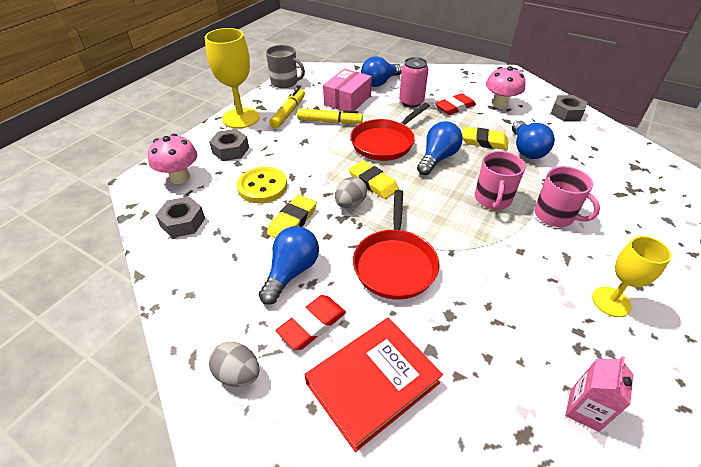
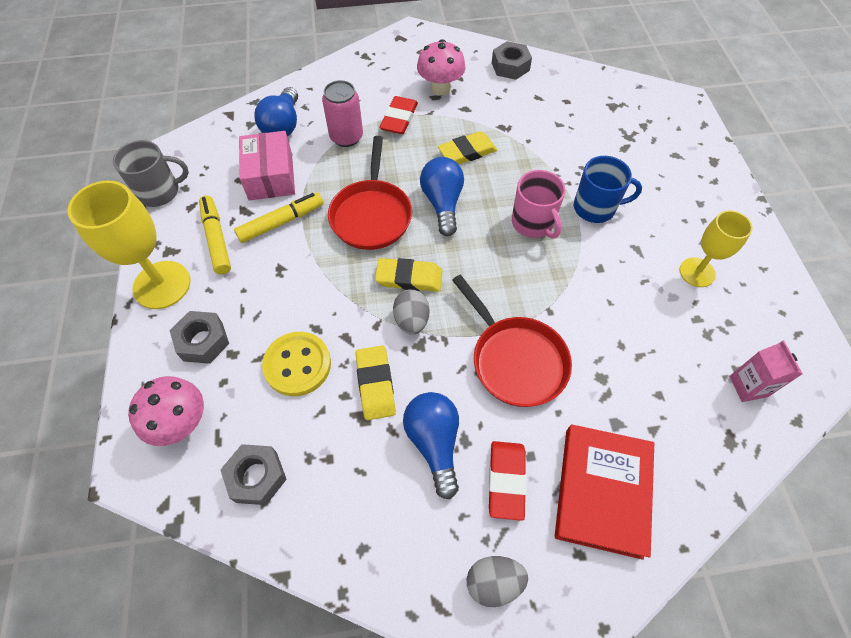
camera: 40 degrees left, 15 degrees up
(526, 150) = (513, 139): blue light bulb -> none
(555, 215) = (595, 208): pink mug -> blue mug

